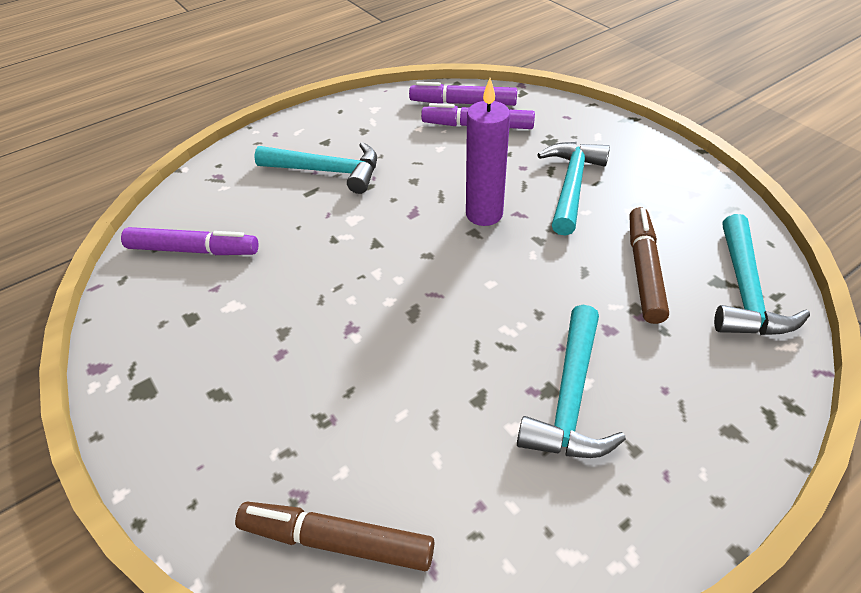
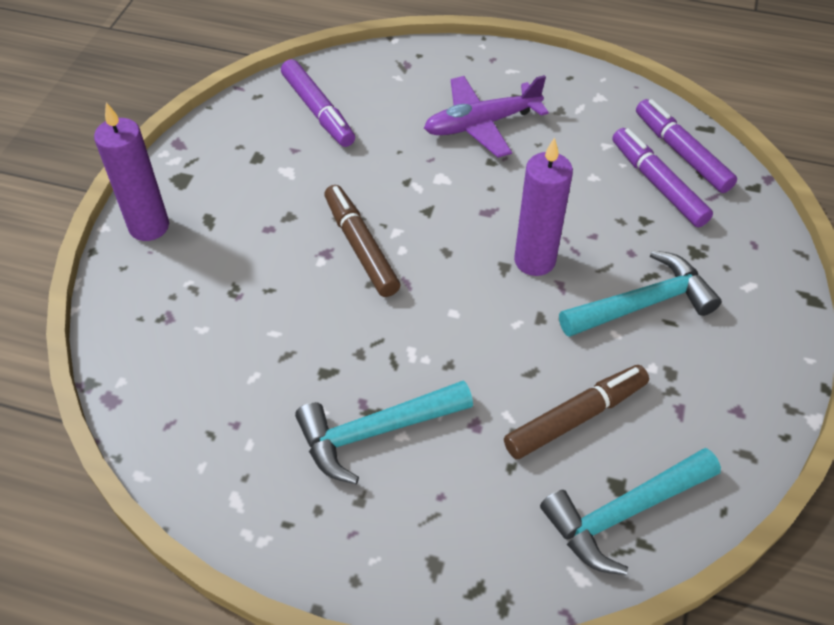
camera: 50 degrees right, 5 degrees up
(168, 449) = (149, 226): none -> purple candle
(328, 171) = (481, 124): turquoise hammer -> purple plane
(337, 540) = (152, 359): brown marker -> brown marker (361, 247)

